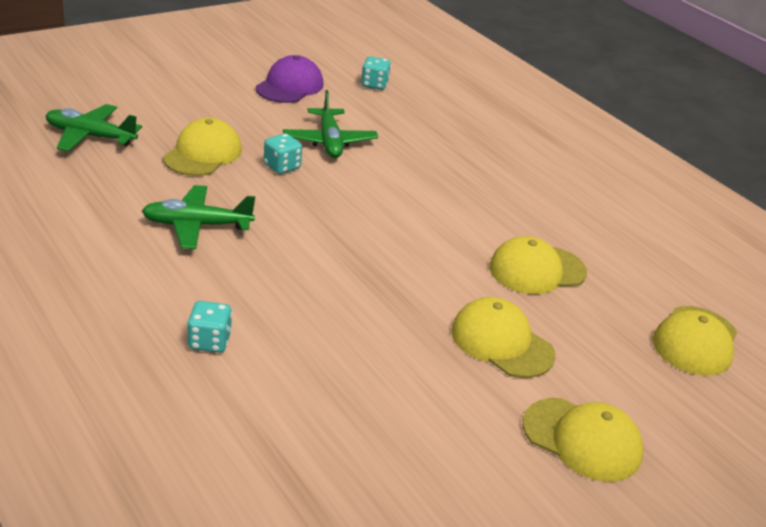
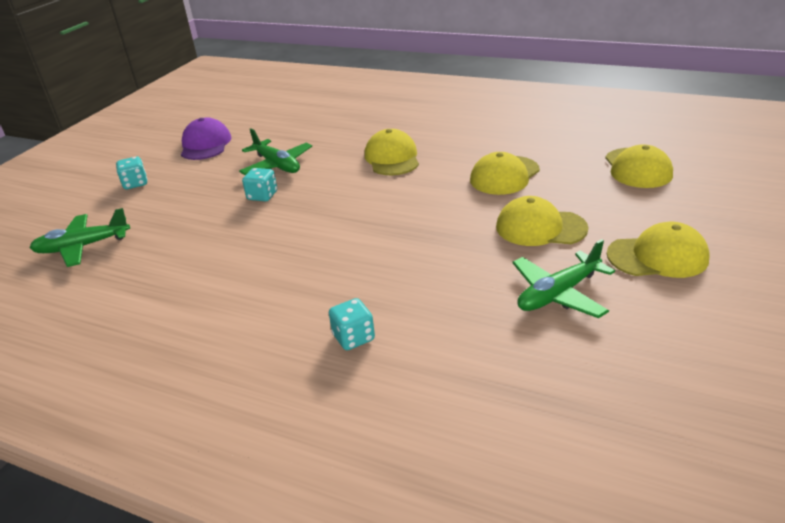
camera: 25 degrees left, 0 degrees up
(197, 225) = (246, 264): green plane -> green plane (558, 294)
(203, 154) = (192, 215): yellow cap -> yellow cap (392, 158)
(374, 85) = (265, 119): turquoise dice -> turquoise dice (135, 184)

